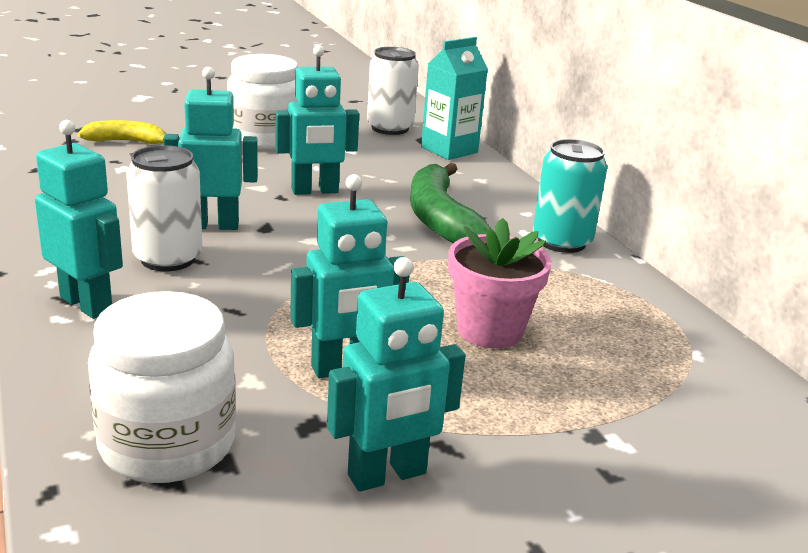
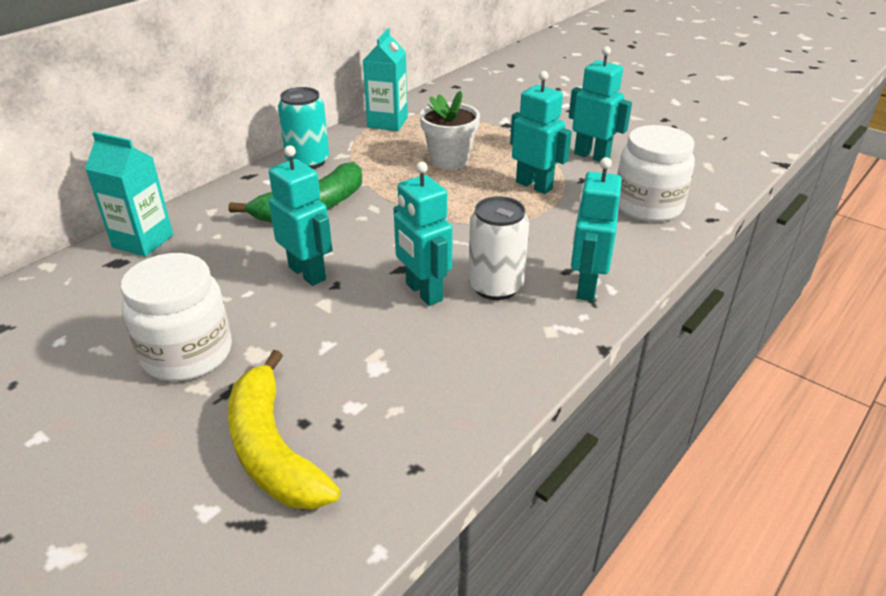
camera: 115 degrees left, 10 degrees up
(127, 142) = (272, 449): yellow banana -> yellow banana, size x1.67
(390, 128) = (92, 290): white can -> none
(490, 330) = (449, 160): pink flower pot -> white flower pot
(664, 324) = (387, 122): none -> turquoise carton

